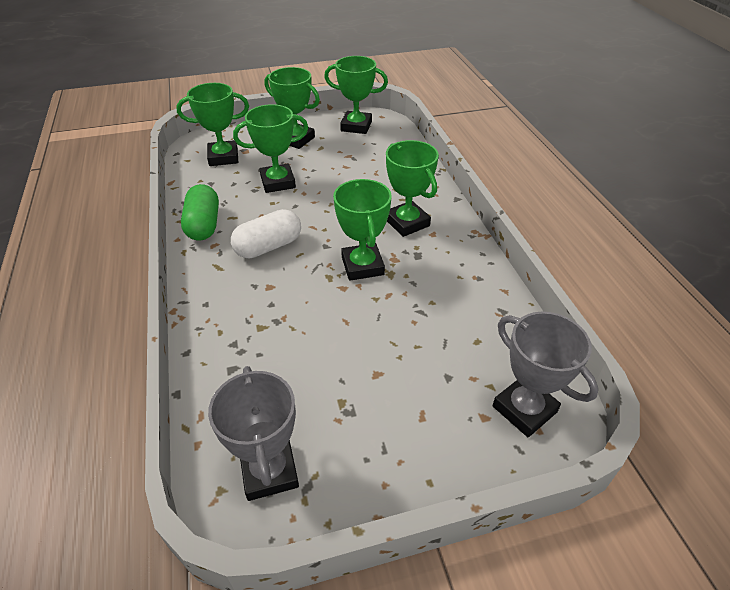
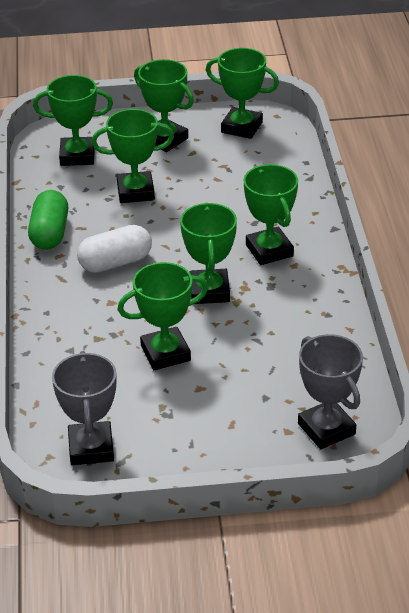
camera: 10 degrees right, 5 degrees down
(333, 337) = (165, 353): none -> green trophy

